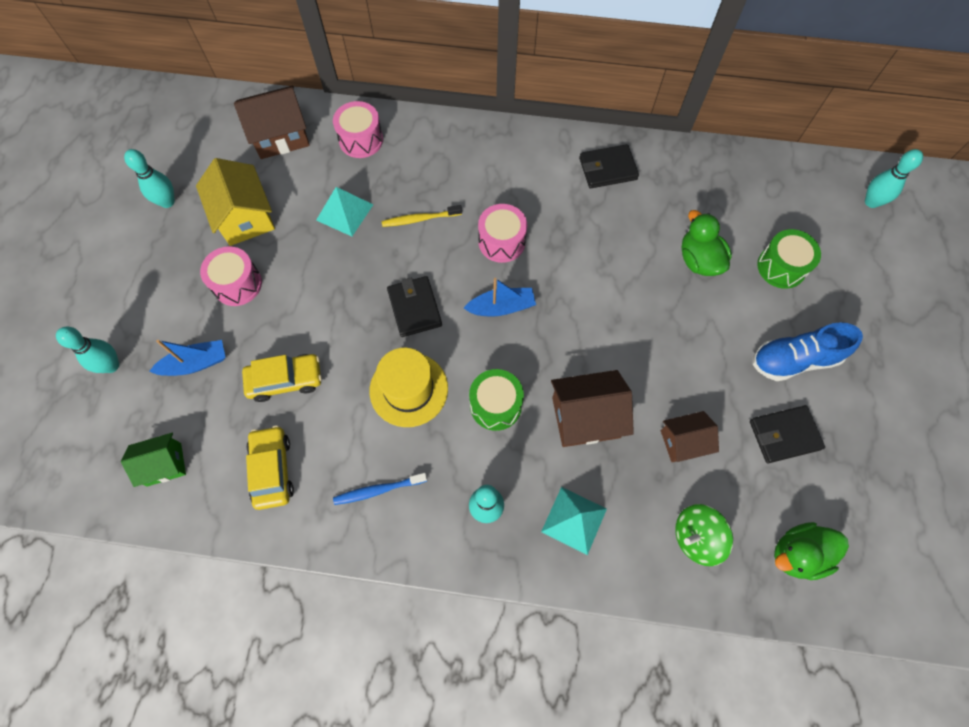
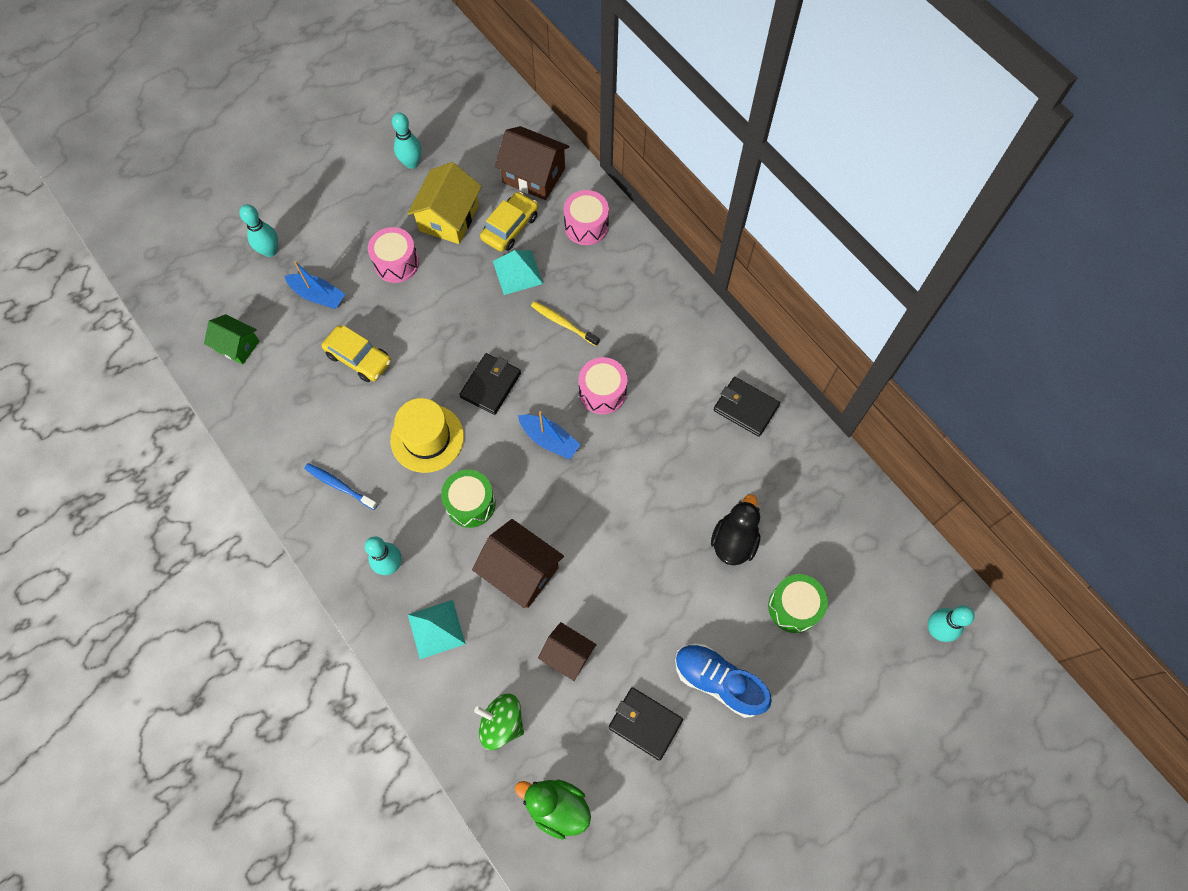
camera: 45 degrees right, 0 degrees up
(272, 470) = (292, 410): yellow car -> yellow car (510, 227)
(699, 260) = (734, 541): green duck -> black duck

